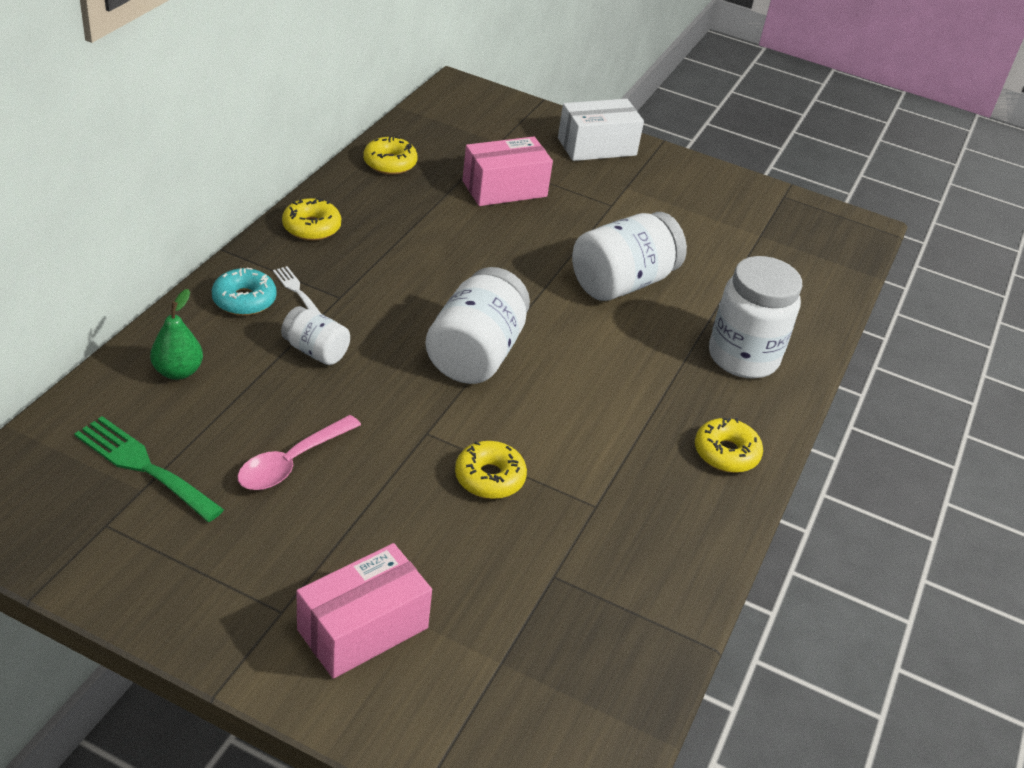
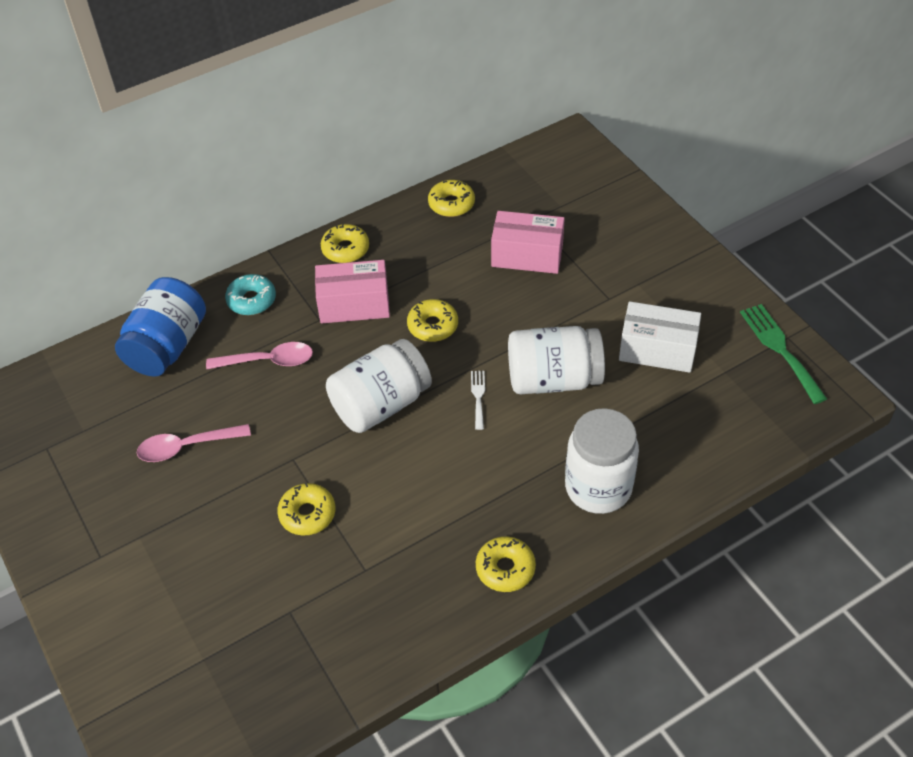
camera: 40 degrees right, 10 degrees up
(143, 466) = (96, 413): green fork -> green fork (780, 349)
(178, 371) = (167, 346): green pear -> blue jar
(296, 290) = (293, 303): white fork -> white fork (478, 397)
(315, 351) = (268, 361): white jar -> pink spoon
(363, 629) = (138, 592): pink box -> pink box (354, 304)
(466, 270) = (433, 326): none -> yellow donut
(597, 147) = (646, 233): white box -> white box (657, 350)

